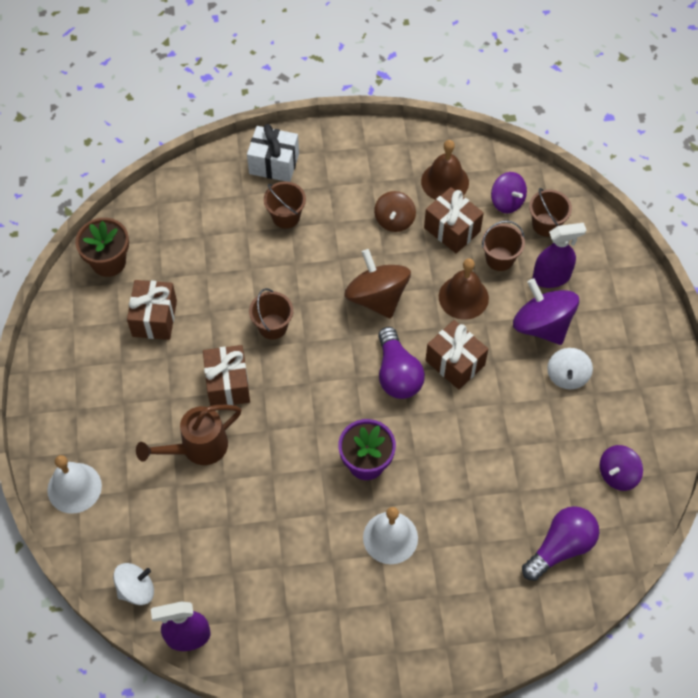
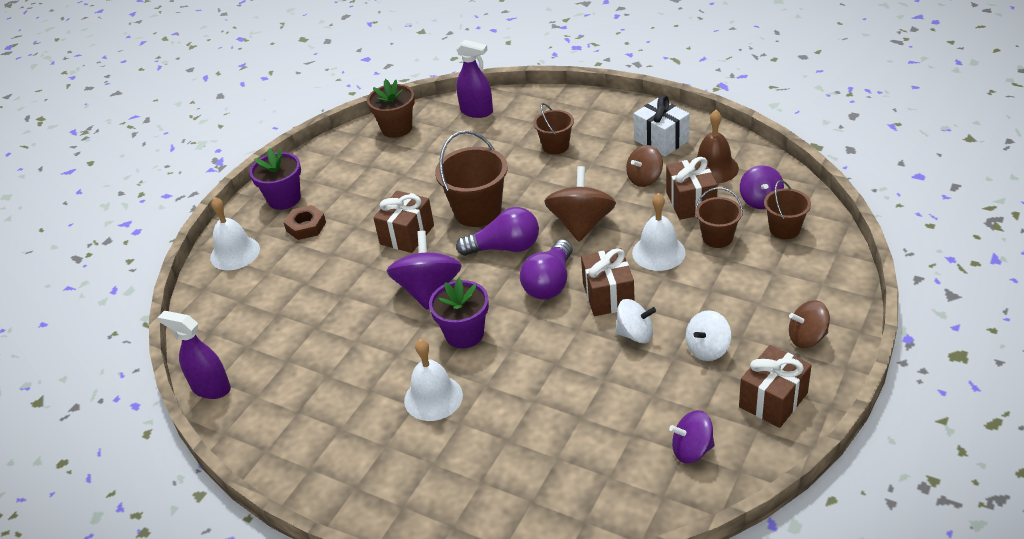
camera: 40 degrees right, 20 degrees down
(67, 401) = (284, 199): none -> purple flower pot
(119, 422) = (306, 226): none -> brown nut
(136, 589) = (208, 337): white spinning top -> white spinning top (635, 334)
(154, 318) = (395, 173): brown gift -> brown gift (773, 400)
(197, 448) = (344, 266): brown watering can -> none
(272, 326) = (477, 211): brown bucket -> brown bucket, size x1.67
(274, 164) = (577, 111): white gift -> white gift (661, 140)
(463, 297) = (658, 252): brown bell -> white bell
(542, 325) = (716, 301): purple spinning top -> purple spinning top (428, 290)
(551, 277) = (756, 269): purple spray bottle -> purple spray bottle (477, 111)
(560, 547) = (581, 482): purple light bulb -> purple light bulb (505, 248)
(631, 327) = (807, 337): none -> brown spinning top

